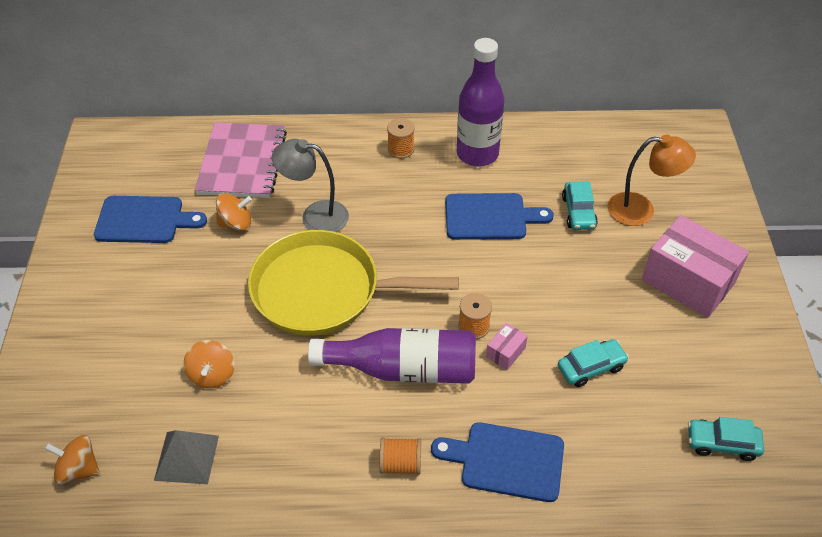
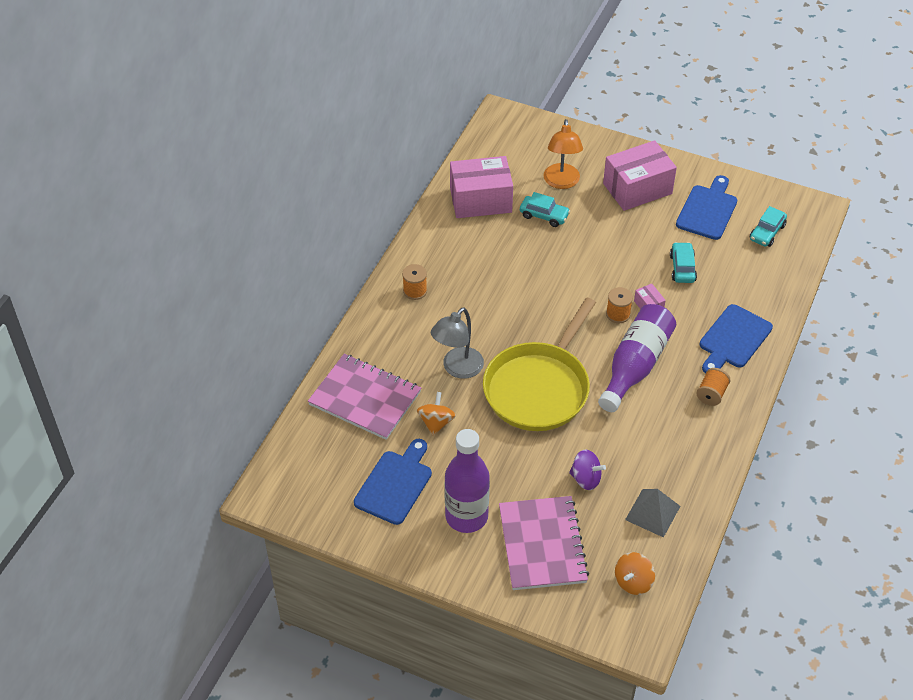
camera: 65 degrees left, 0 degrees up
(106, 365) = (542, 544): none -> pink notebook
(212, 375) = (586, 479): orange spinning top -> purple spinning top
(477, 154) = (449, 247): purple bottle -> purple bottle (466, 516)
(490, 217) = (520, 265): blue cutting board -> blue cutting board (707, 210)
(561, 155) = (480, 200): none -> pink box
(641, 210) = (561, 182): orange lamp -> orange lamp turned 150 degrees clockwise

